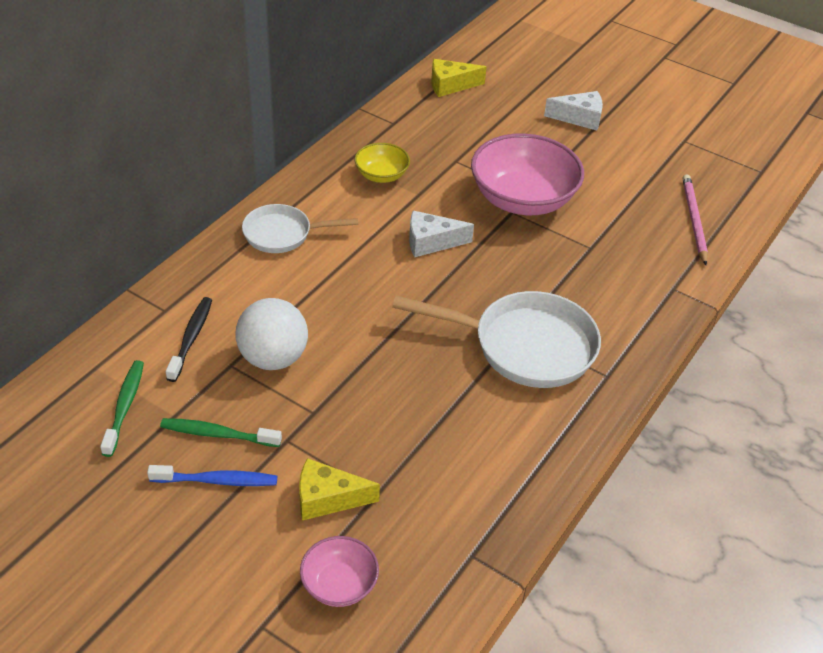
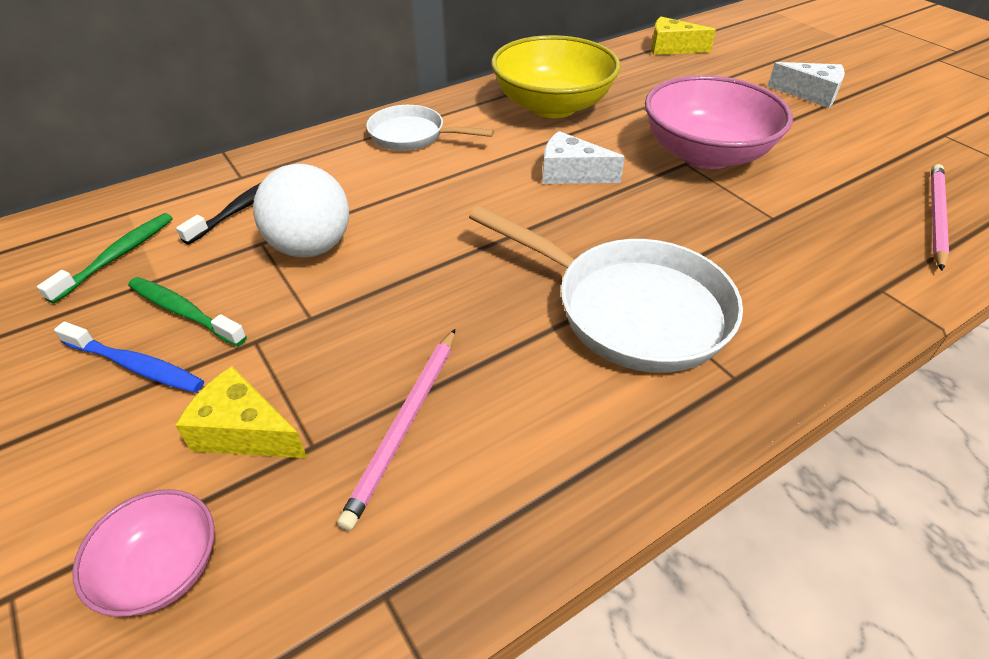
camera: 25 degrees right, 0 degrees up
(381, 175) = (552, 106): yellow bowl -> yellow bowl, size x1.99
(425, 464) = (404, 425): none -> pink pencil

